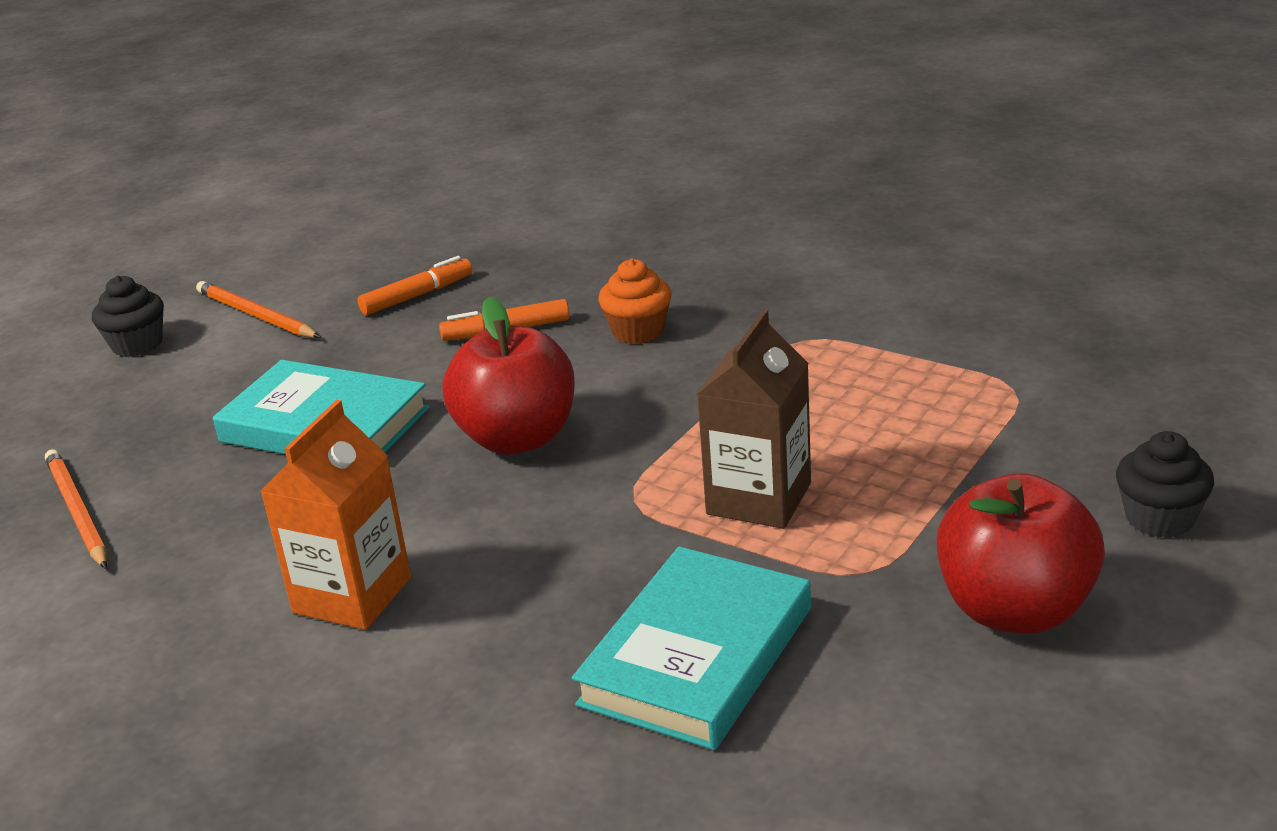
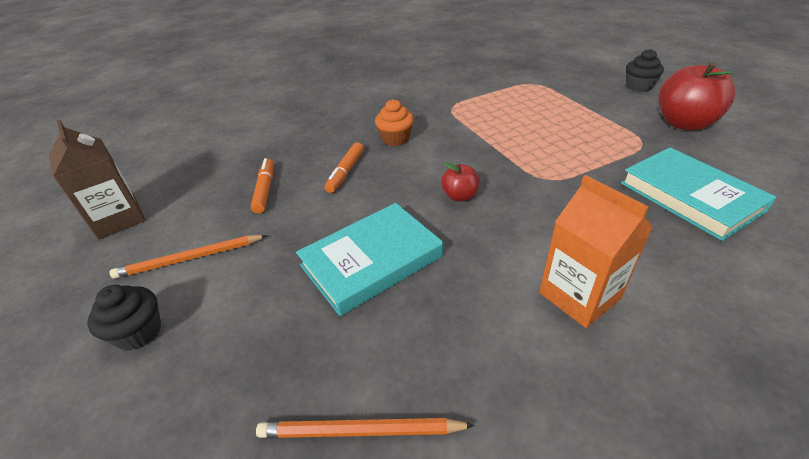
camera: 60 degrees left, 10 degrees up
(517, 438) = (459, 196): red apple -> red apple, size x0.50
(759, 499) = (571, 149): brown carton -> brown carton (118, 219)

